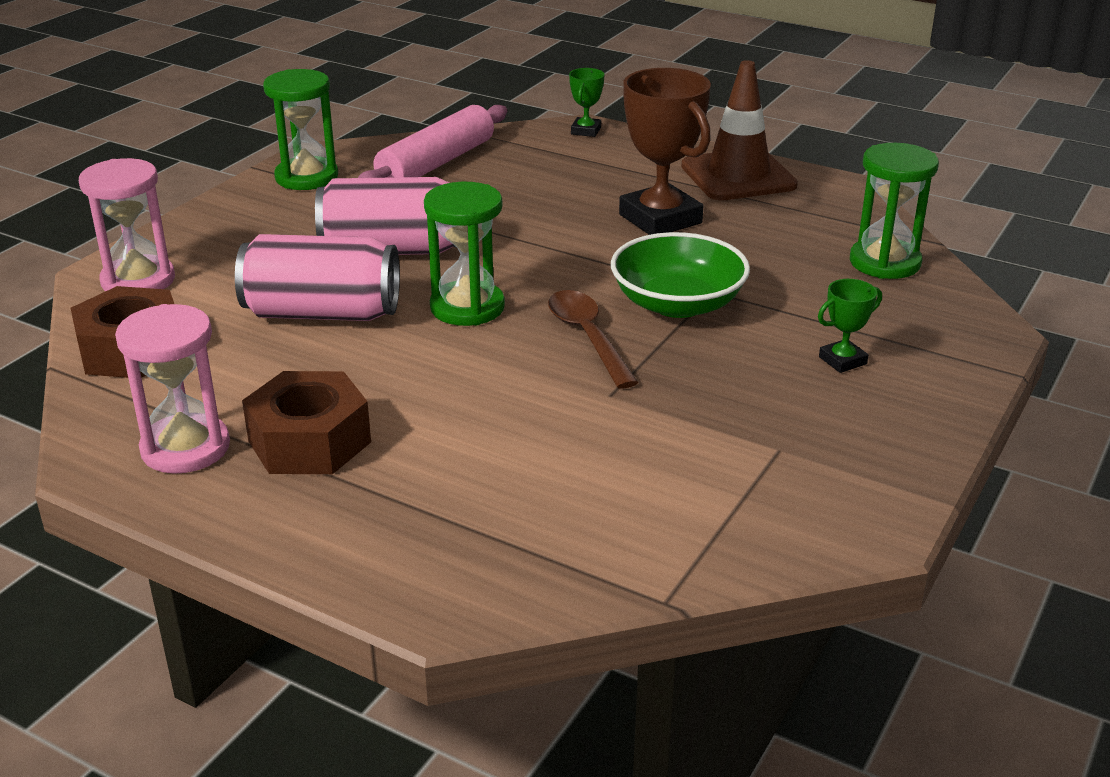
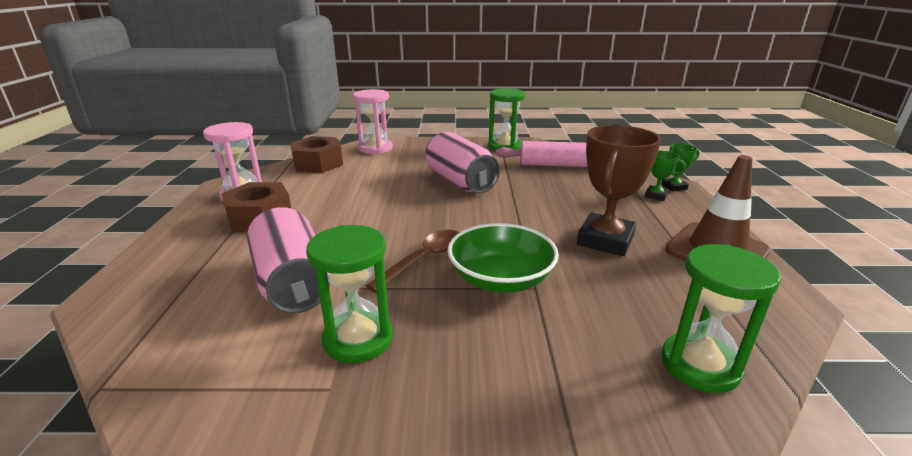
camera: 60 degrees right, 5 degrees down
(322, 313) = (382, 186): pink can -> pink can (292, 283)
(467, 307) = (422, 215): green hourglass -> green hourglass (358, 339)
(842, 360) = (497, 386): green trophy -> green trophy (656, 196)

